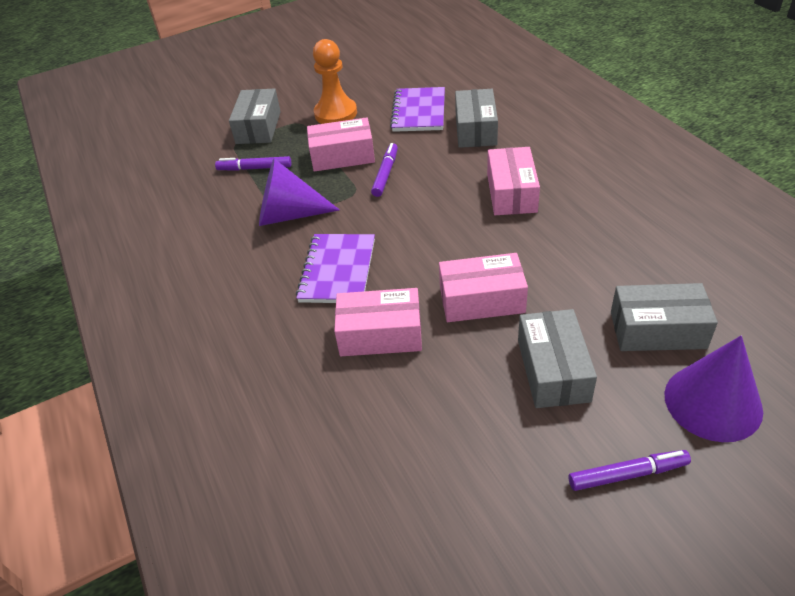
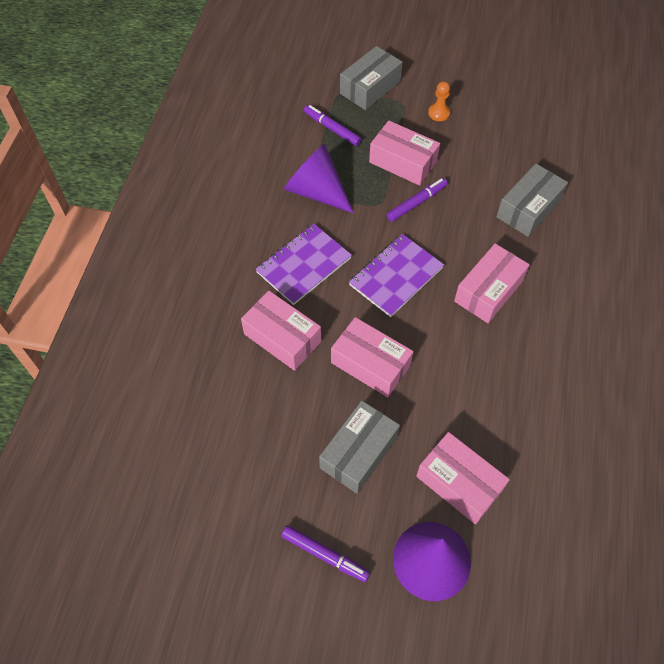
camera: 35 degrees right, 15 degrees up
(335, 113) = (439, 113): orange pawn -> orange pawn, size x0.51
(419, 111) = (504, 157): purple notebook -> purple notebook (396, 276)
(657, 330) = (459, 483): grey box -> pink box

